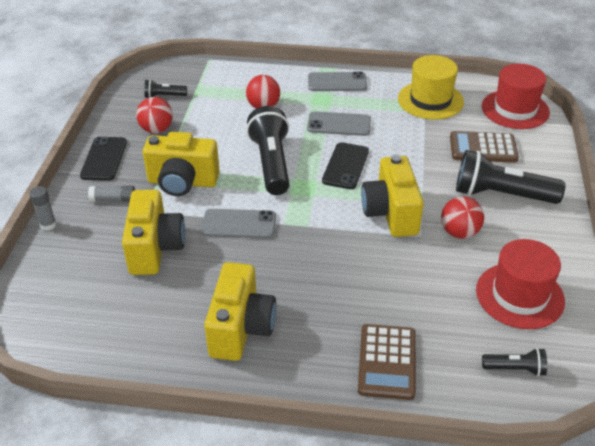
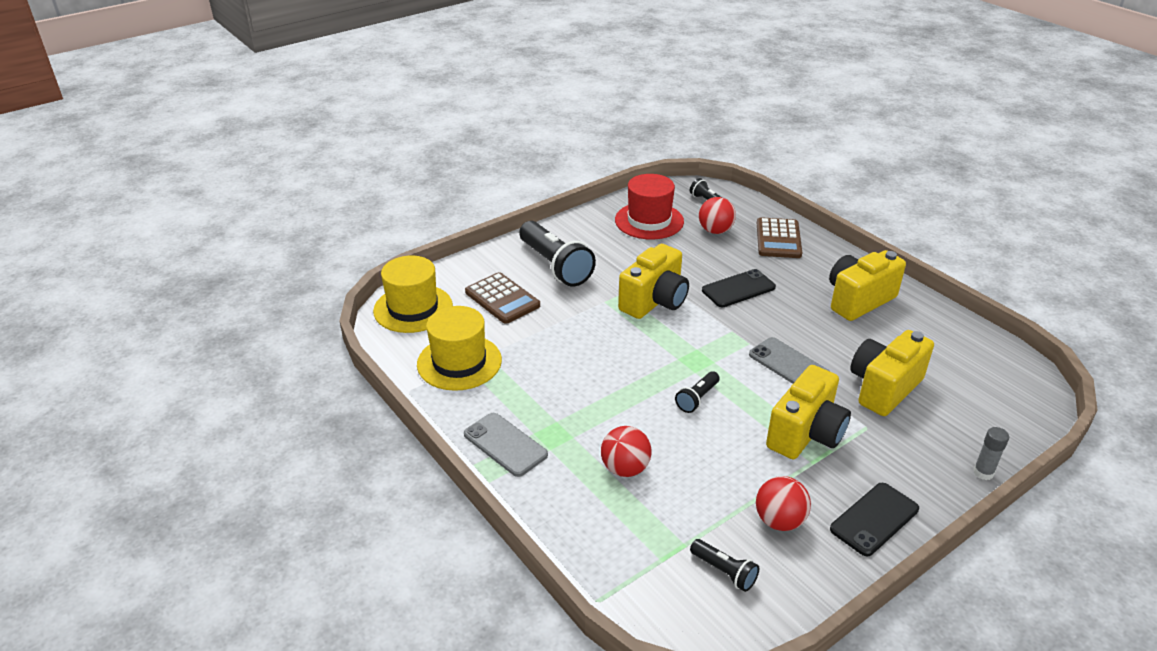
camera: 135 degrees left, 5 degrees down
(113, 199) = (894, 459): grey glue stick -> none
(182, 182) = (806, 434): yellow camera -> yellow camera turned 75 degrees clockwise
(271, 163) = (697, 398): black flashlight -> black flashlight, size x0.49
(339, 124) = (580, 395): grey phone -> none
(345, 166) = (634, 354): black phone -> black phone (738, 289)
(387, 362) = (778, 239): brown calculator -> brown calculator turned 135 degrees clockwise
(459, 232) = (626, 264): red ball -> red ball (715, 231)
(515, 109) = (413, 308): red hat -> yellow hat

